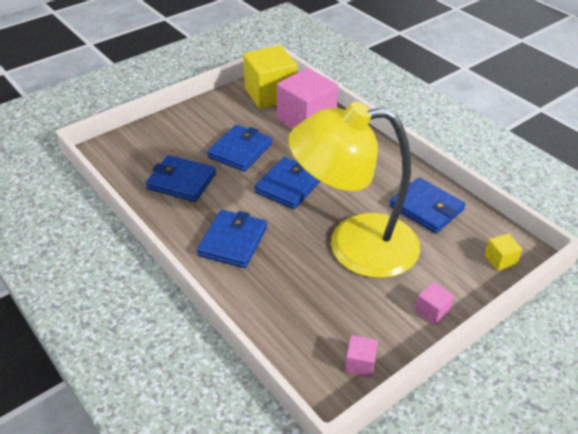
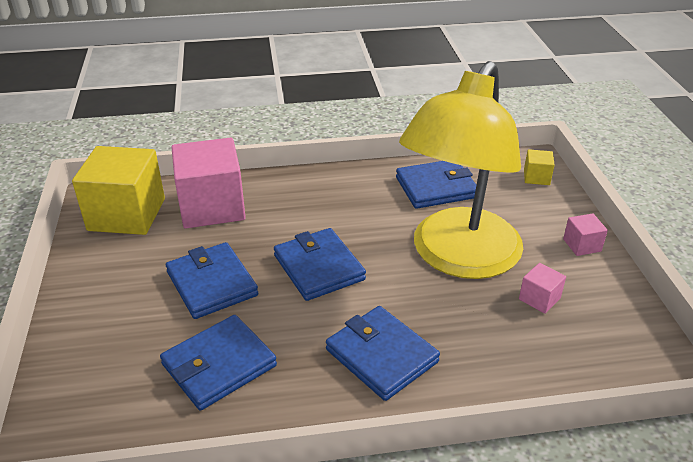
camera: 60 degrees left, 5 degrees down
(360, 364) = (633, 324): pink cube -> pink cube (539, 299)

